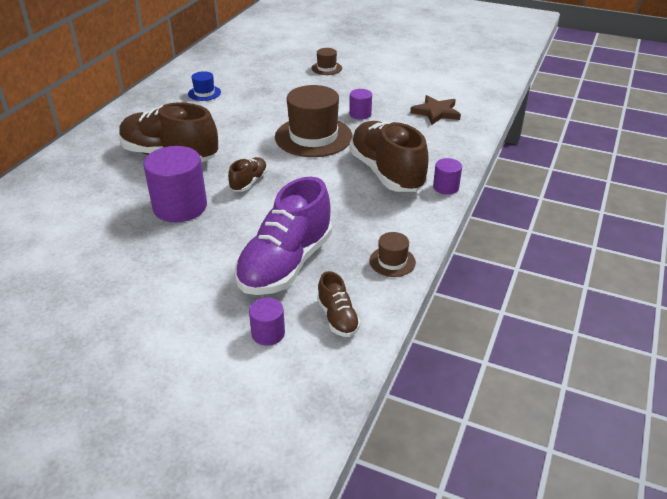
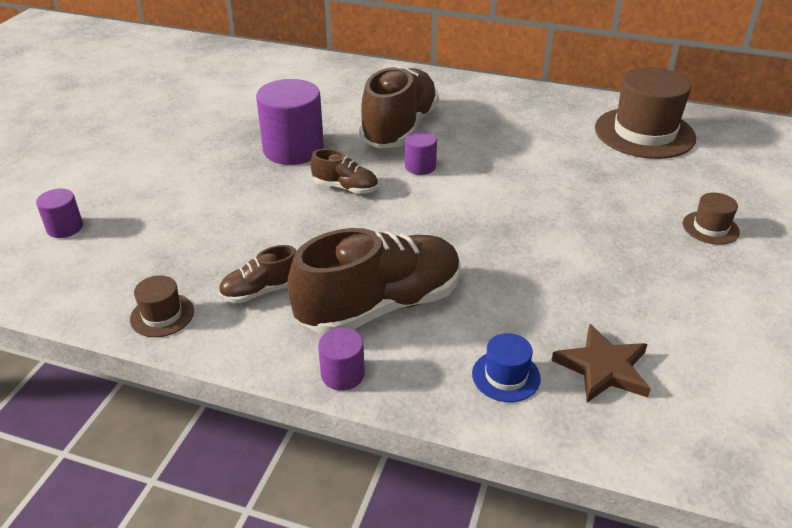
camera: 85 degrees right, 0 degrees up
(204, 93) = (564, 130): blue hat -> blue hat (506, 376)
(285, 264) = (175, 229): purple shoe -> none
(313, 137) = (471, 229): brown hat -> brown hat (644, 133)
(338, 318) = (71, 273): brown shoe -> brown shoe (261, 291)
(360, 114) = (558, 272): purple cylinder -> purple cylinder (420, 166)

